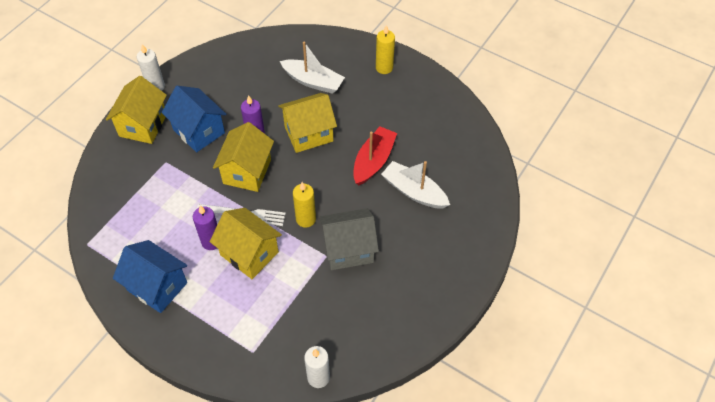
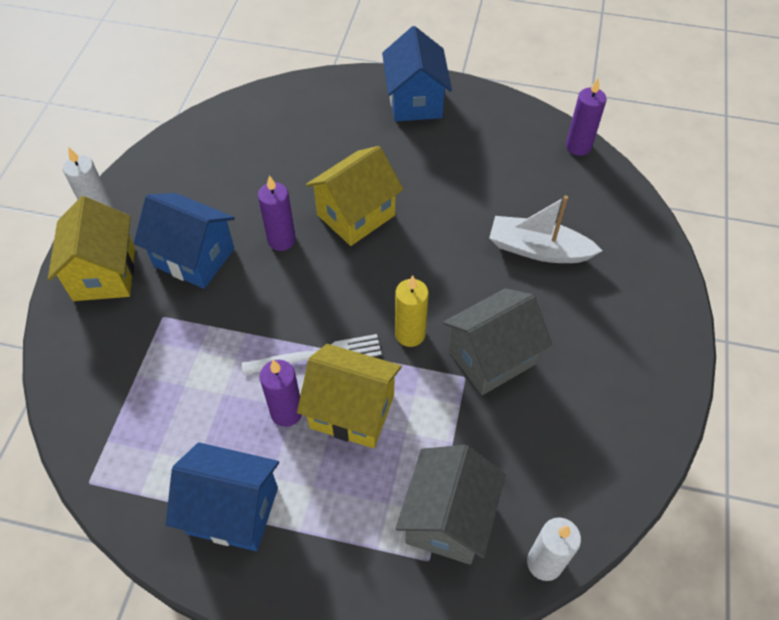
camera: 20 degrees left, 0 degrees up
(247, 171) = (292, 293): yellow house -> none
(275, 333) = (448, 519): none -> grey house
(313, 81) = (328, 144): white boat -> none
(373, 161) = (463, 225): red boat -> none
(384, 68) = (415, 101): yellow candle -> blue house
(478, 130) = (578, 146): none -> purple candle

